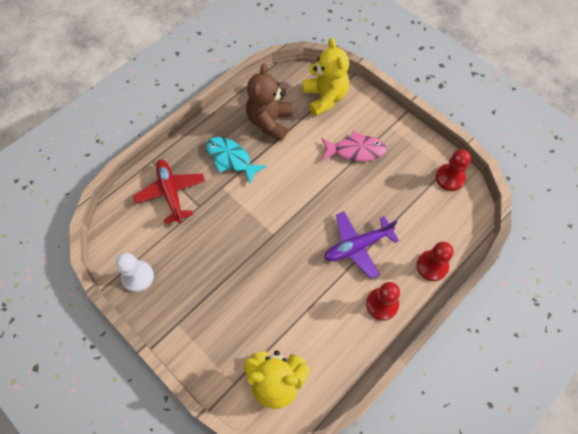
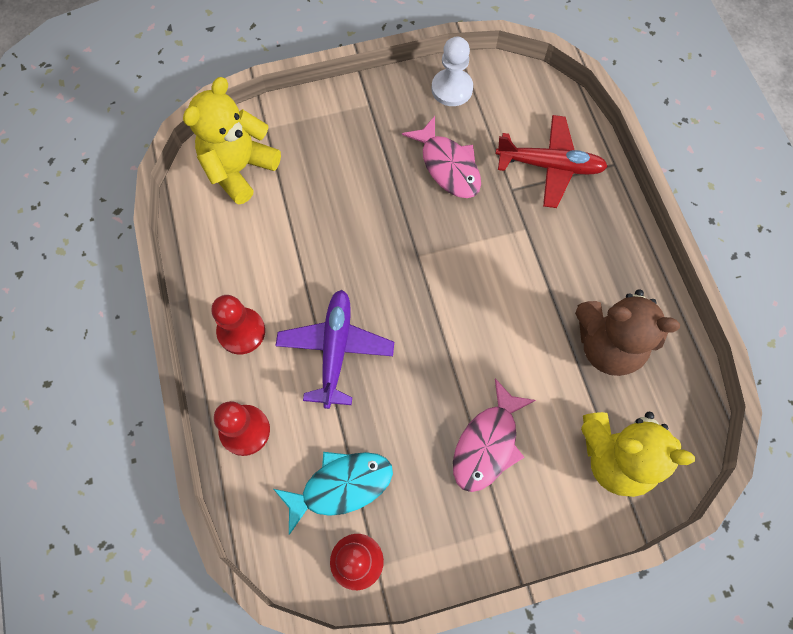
camera: 120 degrees right, 5 degrees up
(201, 249) = (448, 166): none -> pink fish
(231, 159) = (566, 261): turquoise fish -> turquoise fish (341, 486)
(269, 122) = (607, 345): brown teddy bear -> brown teddy bear turned 150 degrees clockwise

